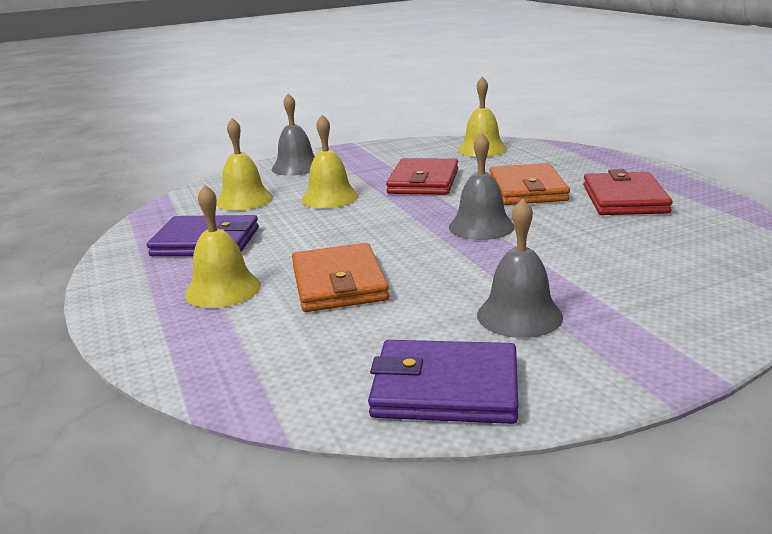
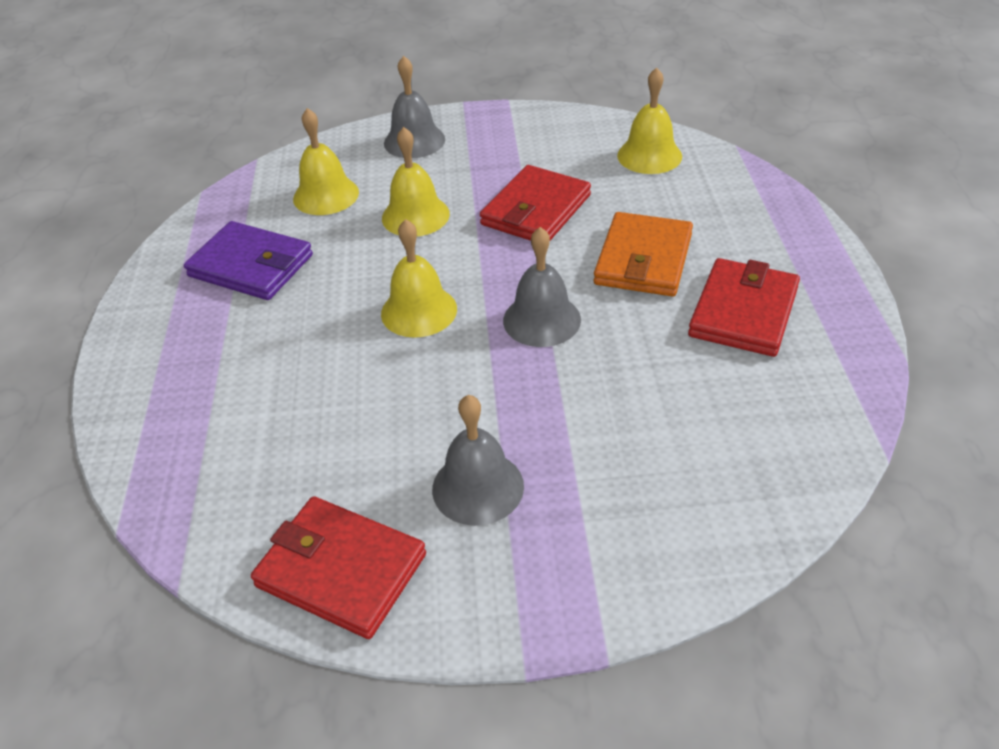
camera: 20 degrees right, 20 degrees up
(223, 289) = (228, 354): yellow bell -> yellow bell (419, 311)
(339, 283) = (339, 377): orange wallet -> none
(445, 388) = (341, 570): purple wallet -> red wallet

